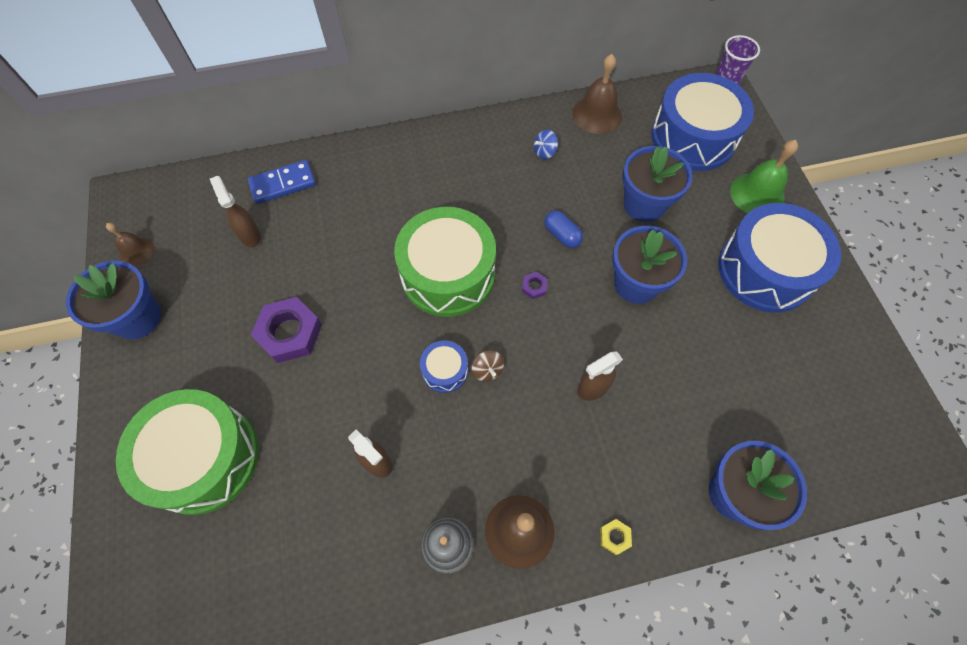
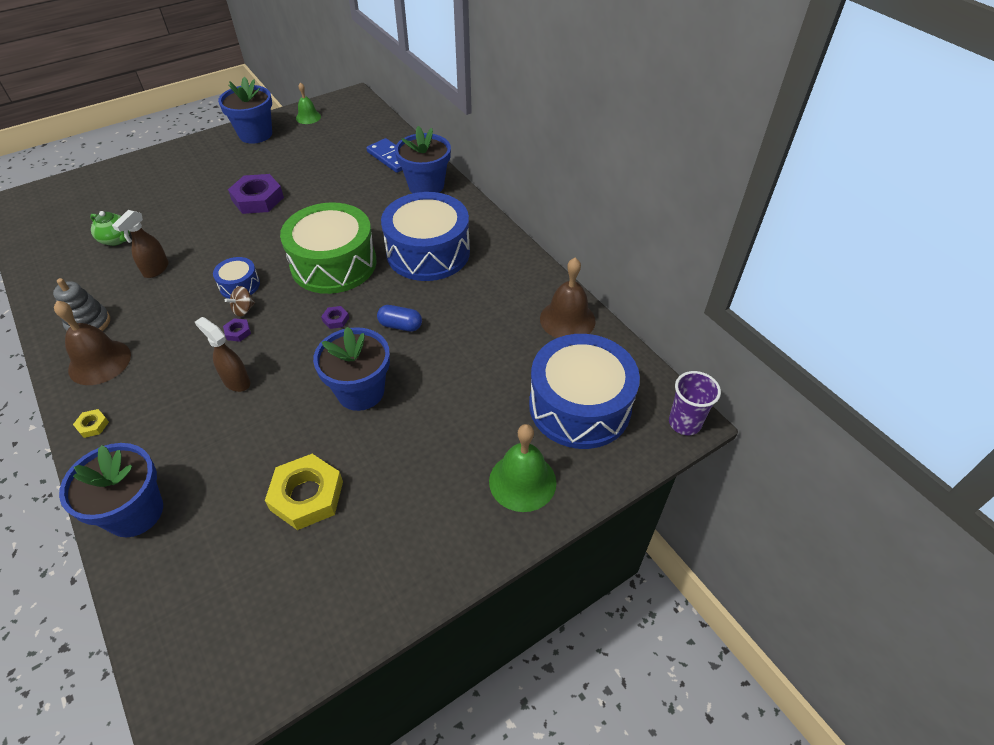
camera: 70 degrees right, 15 degrees down
(136, 251) = (308, 117): brown bell -> green bell
(203, 458) = (154, 192): green drum -> none
(250, 235) = (338, 157): brown spray bottle -> none
(290, 510) = (117, 239): none -> green teapot
(521, 380) = (238, 332): none -> purple nut
(544, 152) = (496, 292): blue spinning top -> none
(562, 235) = (400, 325): blue capsule -> blue capsule turned 75 degrees clockwise
(644, 204) = (463, 380): blue flower pot -> blue flower pot (426, 186)
(743, 345) = (307, 496): none -> yellow nut
(765, 270) = (413, 504): blue drum -> blue drum (428, 252)

